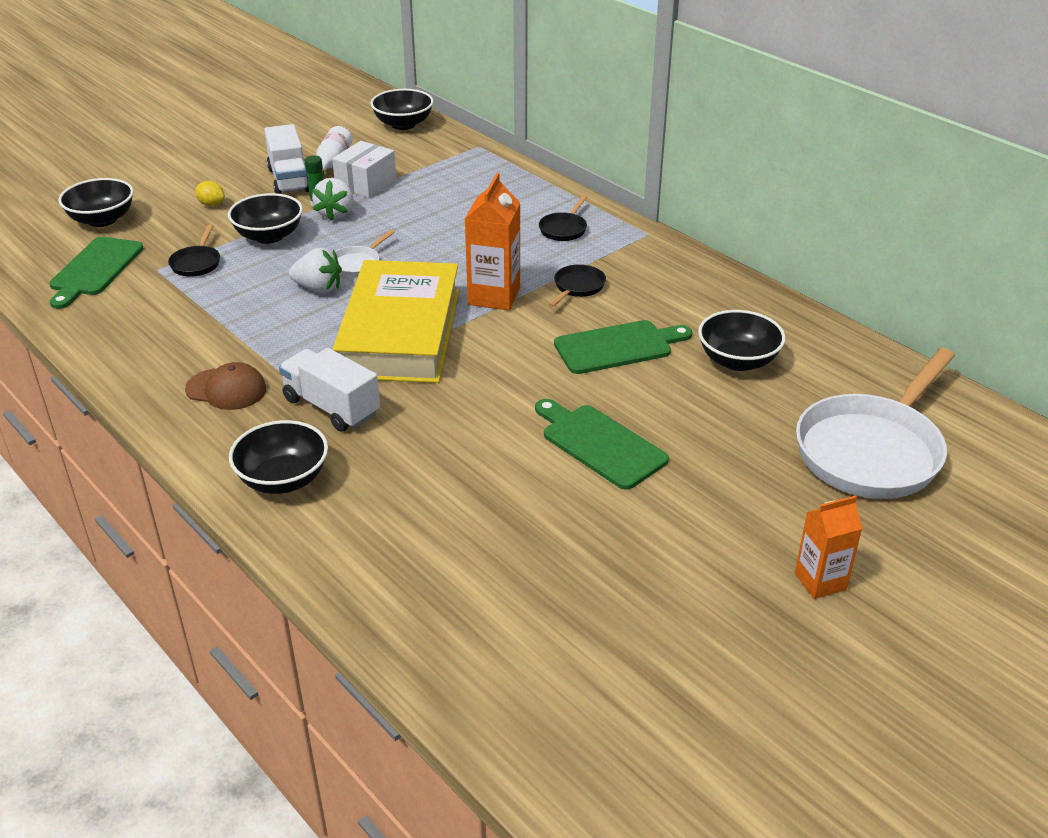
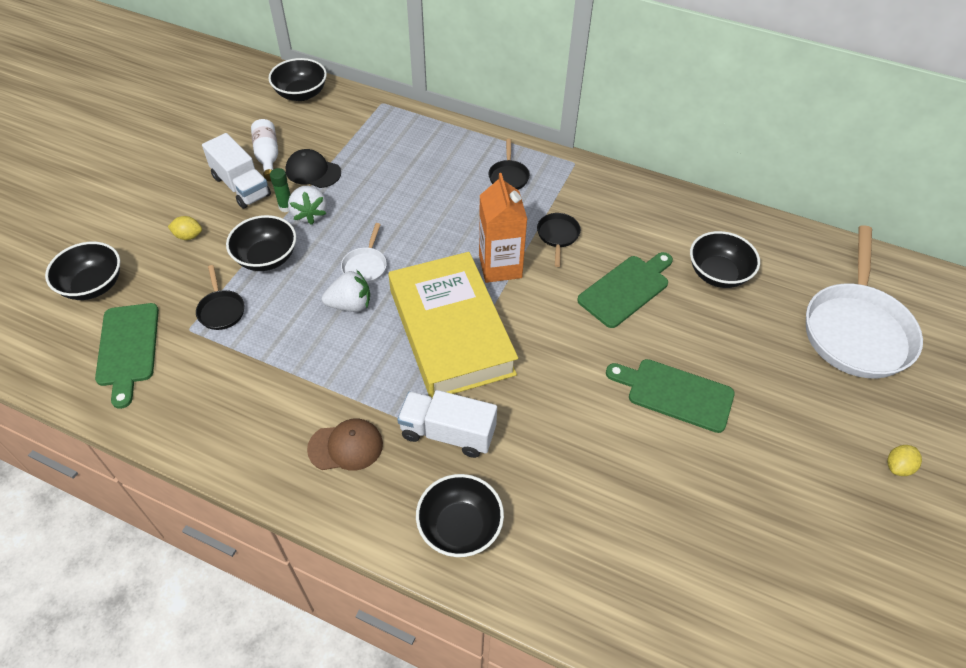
camera: 25 degrees left, 15 degrees up
(366, 183) = (313, 171): white box -> black cap
(820, 581) = (898, 467): orange carton -> yellow lemon

